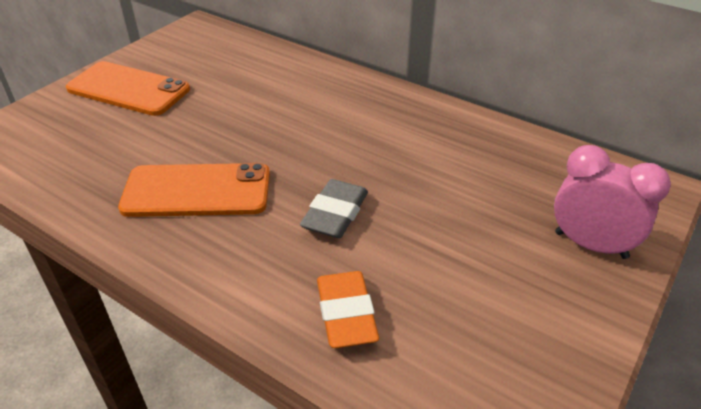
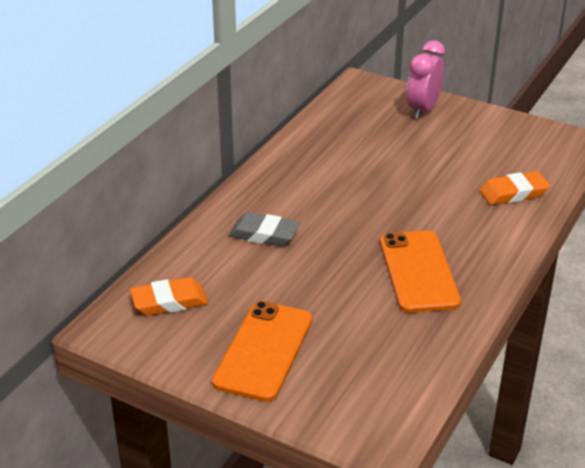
camera: 95 degrees left, 5 degrees down
(215, 49) = (169, 302): none -> orange eraser
(335, 214) = (424, 202): grey eraser -> grey eraser (264, 234)

